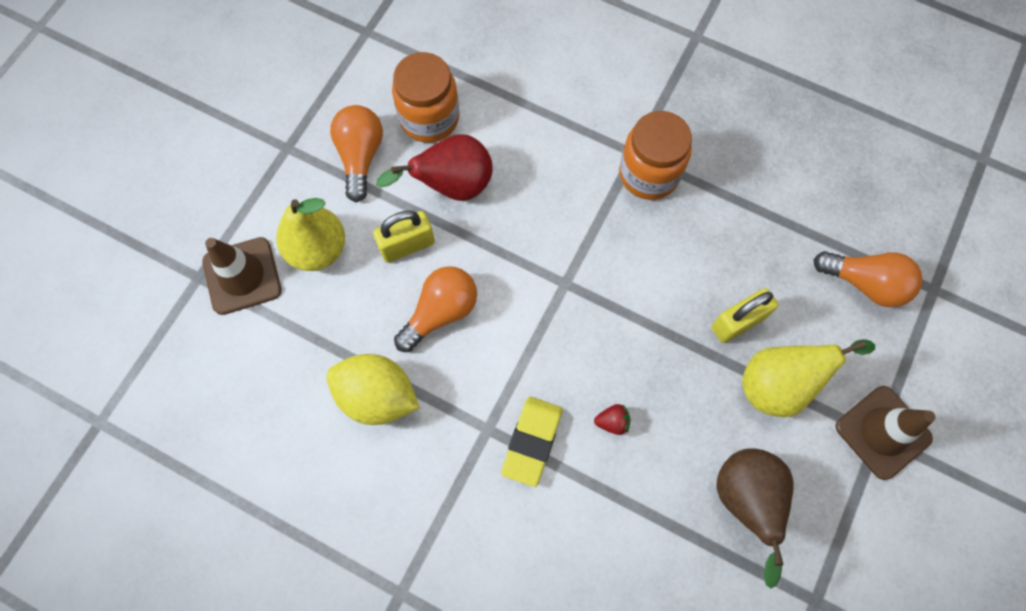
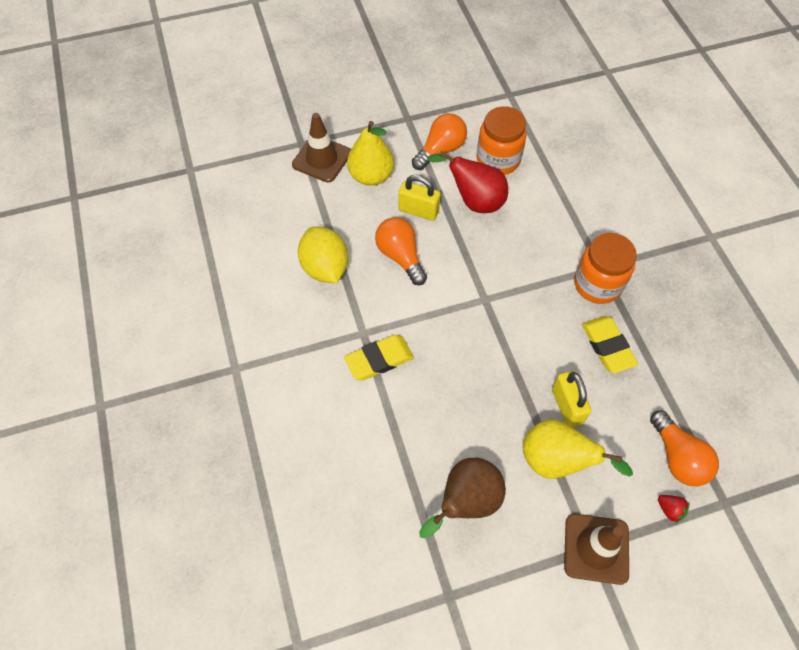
camera: 45 degrees right, 10 degrees down
(441, 312) = (400, 256): orange light bulb -> orange light bulb turned 120 degrees counterclockwise
(612, 422) = (434, 390): red strawberry -> red strawberry (670, 510)
(715, 230) = (607, 346): none -> yellow eraser
(737, 322) = (567, 406): yellow padlock -> yellow padlock turned 60 degrees clockwise

